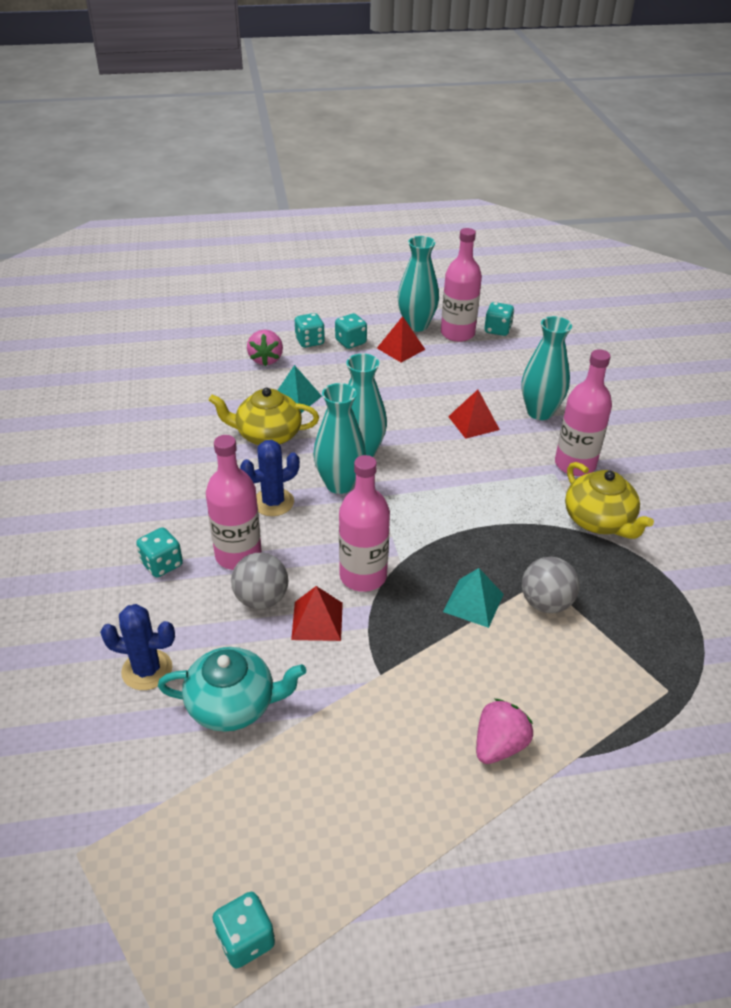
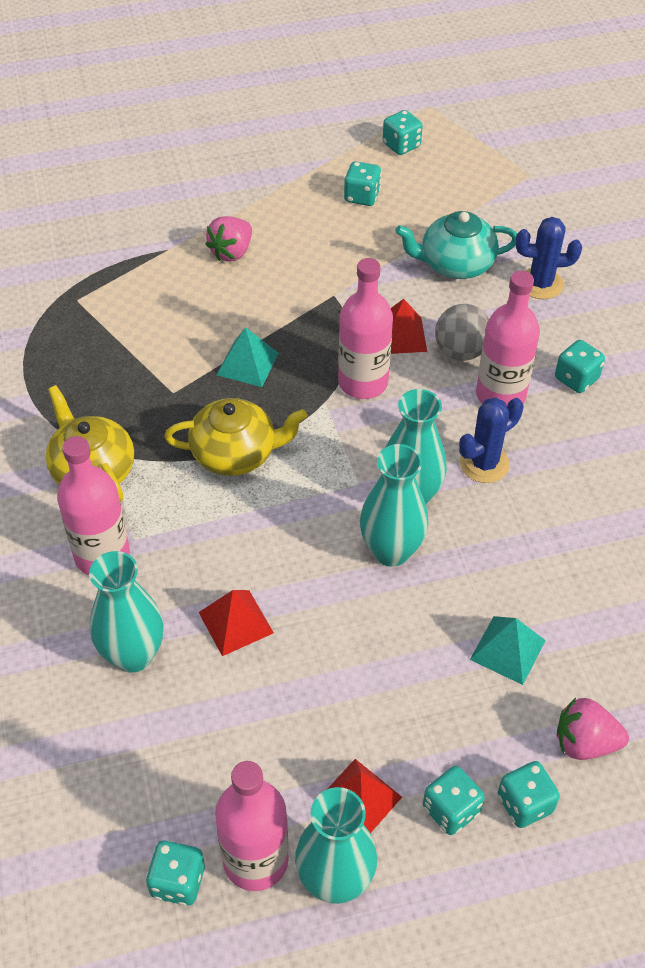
camera: 175 degrees right, 10 degrees up
(266, 359) = (585, 742): pink strawberry -> pink strawberry turned 75 degrees counterclockwise
(267, 435) = (526, 571): yellow teapot -> yellow teapot (235, 453)
(325, 829) = (362, 196): none -> turquoise dice
(546, 603) = (173, 369): grey ball -> none

